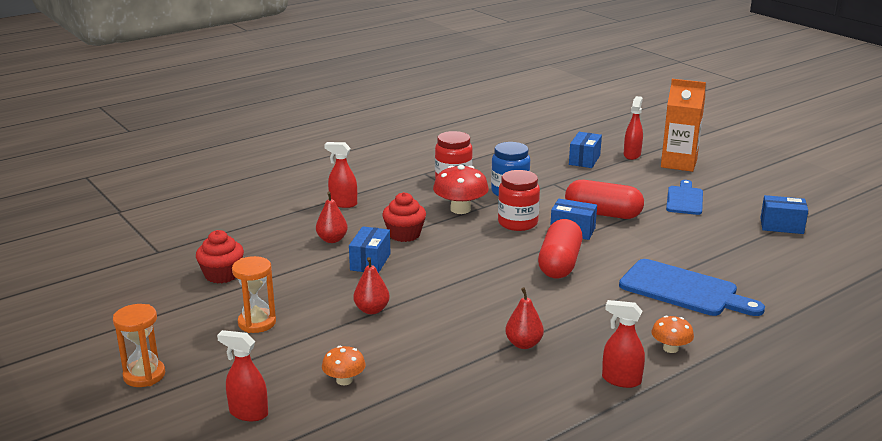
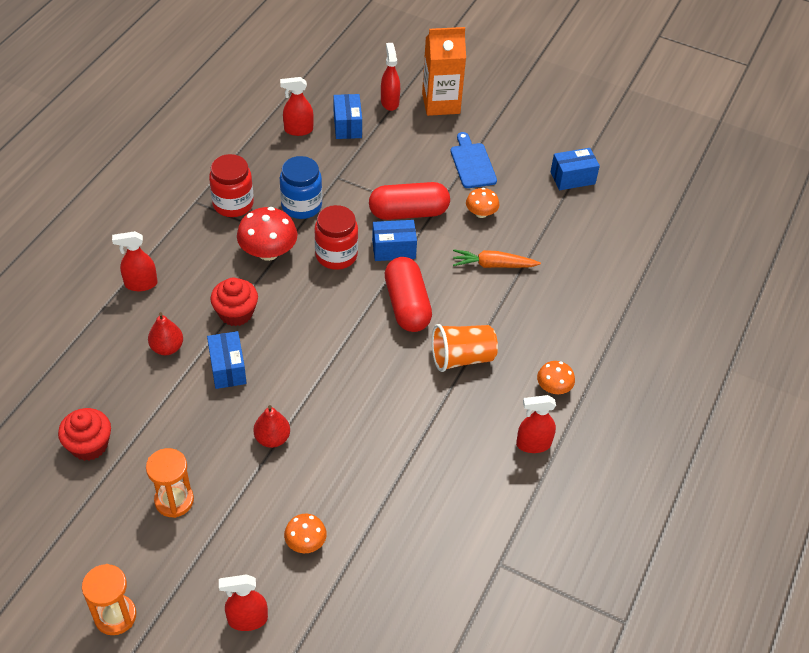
camera: 30 degrees left, 25 degrees up
(523, 344) = (433, 431): red pear -> none
(540, 155) = (298, 130): none -> red spray bottle
(588, 306) = (462, 358): none -> orange cup
(662, 259) = (493, 265): none -> orange carrot
(672, 228) = (481, 213): none -> orange mushroom
(683, 290) = (530, 304): blue cutting board -> none

